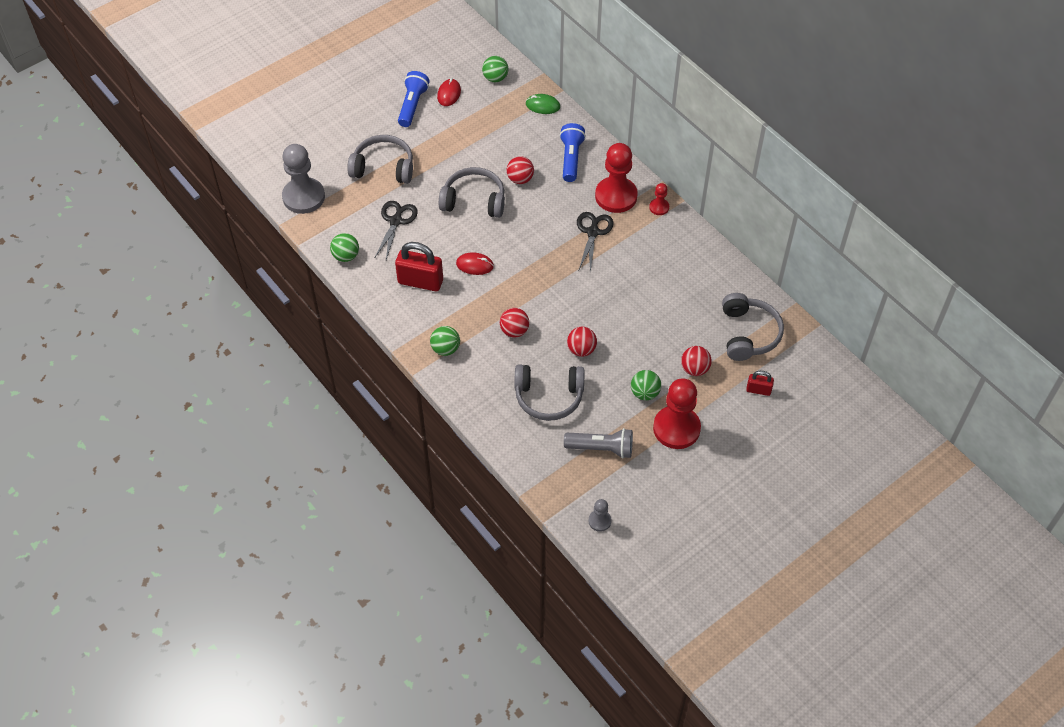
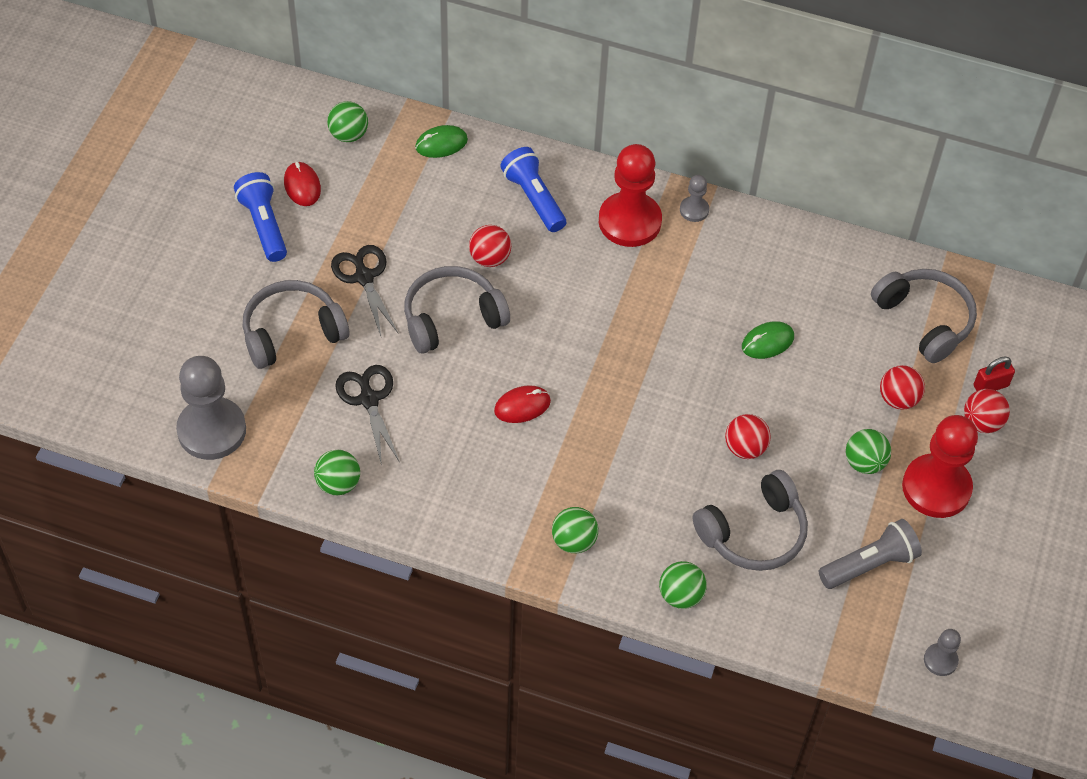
camera: 35 degrees left, 0 degrees up
(420, 281) = (468, 466): red padlock -> none
(480, 407) = (680, 595): none -> green ball
(514, 331) = (642, 468): red ball -> red ball (982, 422)
(593, 232) = (638, 284): black scissors -> black scissors (364, 277)
(642, 299) = (767, 342): none -> green mouse
(659, 207) = (694, 210): red pawn -> grey pawn

